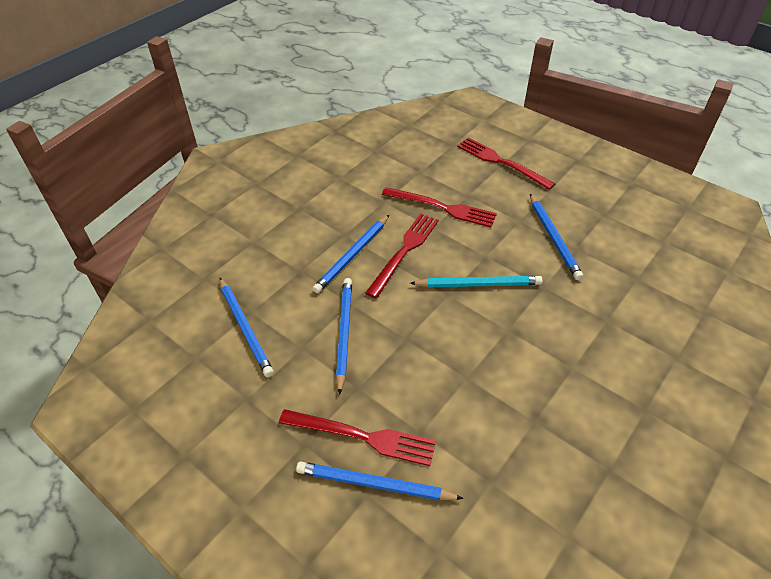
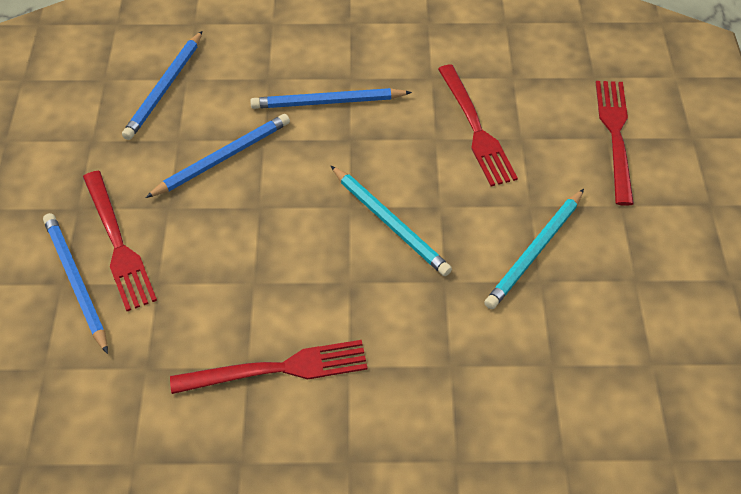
camera: 50 degrees right, 5 degrees up
(404, 251) = (375, 137): red fork -> red fork (278, 369)
(554, 238) = (535, 251): blue pencil -> turquoise pencil

